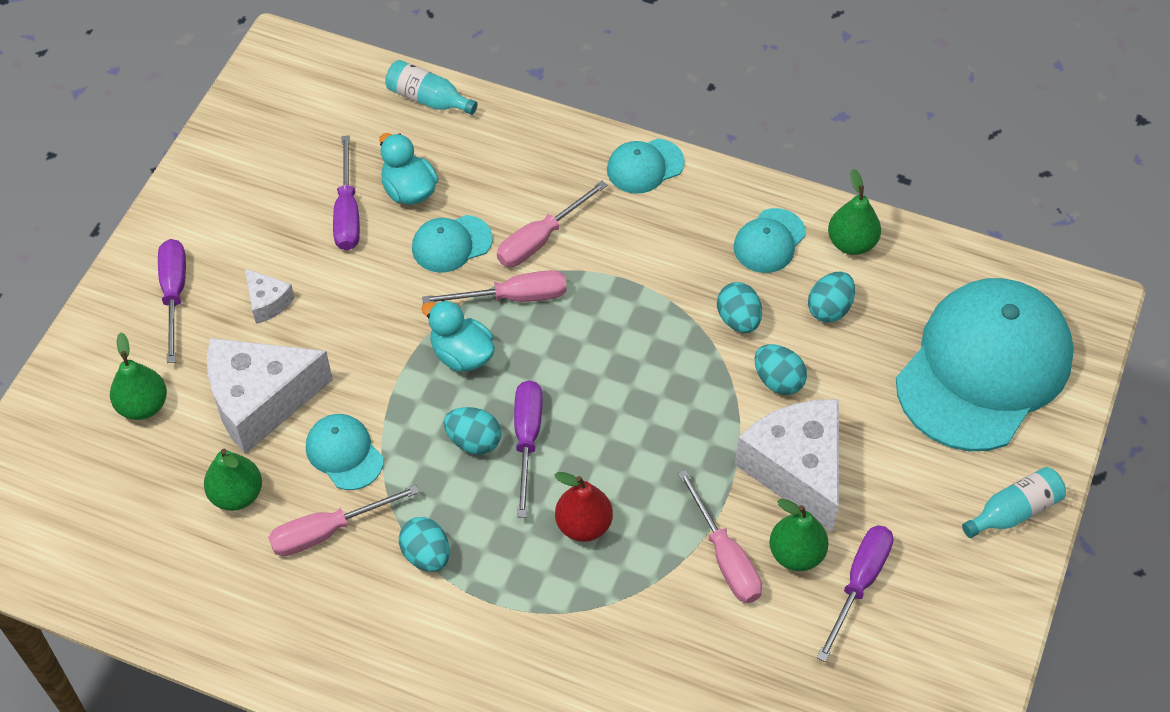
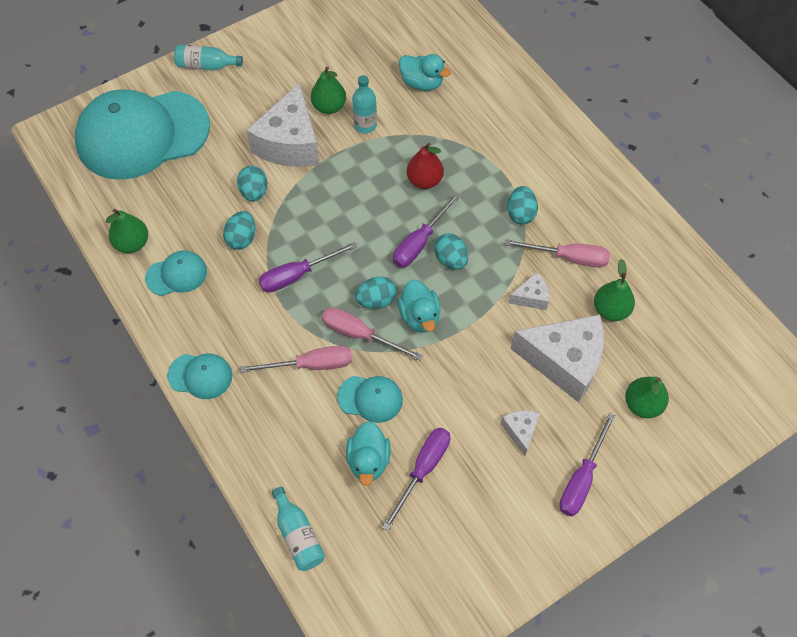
camera: 145 degrees left, 5 degrees up
(344, 453) = (531, 297): turquoise cap -> white cheese
(704, 675) = (422, 83): none -> turquoise duck
(725, 557) = (365, 125): pink screwdriver -> turquoise bottle
(829, 308) = (186, 214): turquoise egg -> turquoise egg (376, 300)
(859, 584) = (312, 78): purple screwdriver -> purple screwdriver (297, 275)

